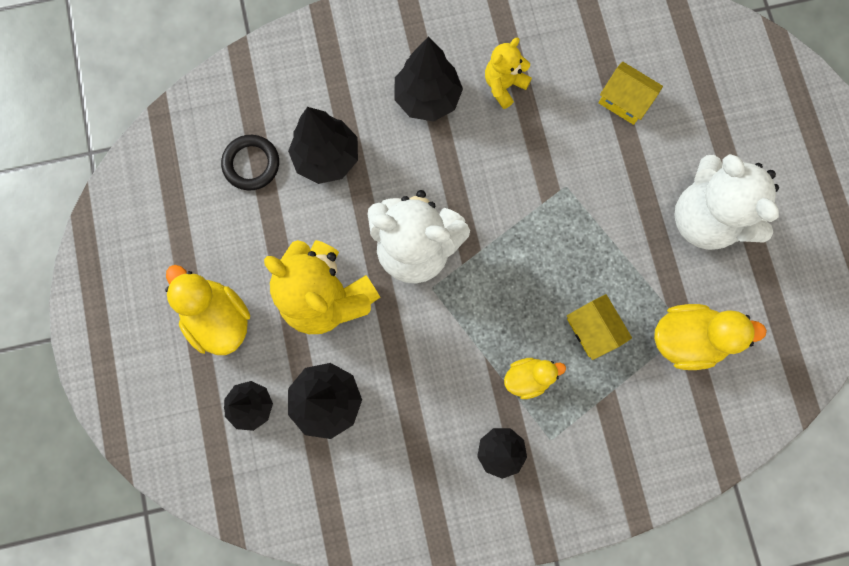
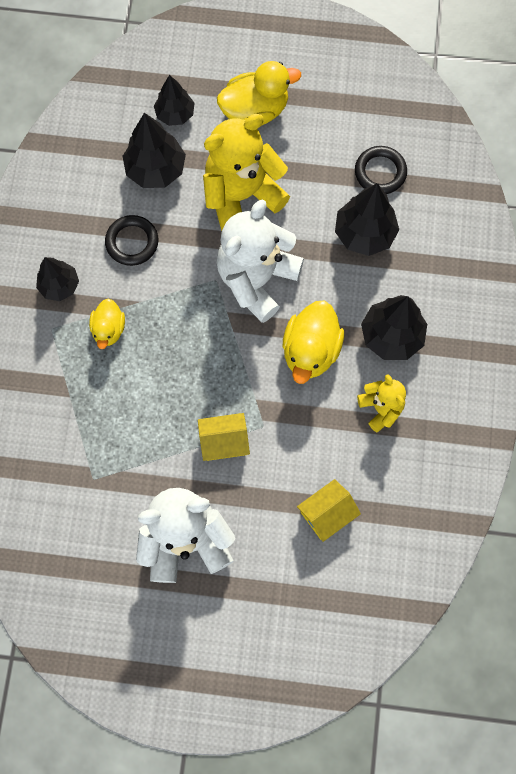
camera: 110 degrees right, 5 degrees down
(422, 392) = (132, 242): none -> black ring
(593, 329) = (126, 398): yellow house -> yellow house (224, 441)
(687, 339) = (85, 476): yellow duck -> yellow duck (310, 350)

